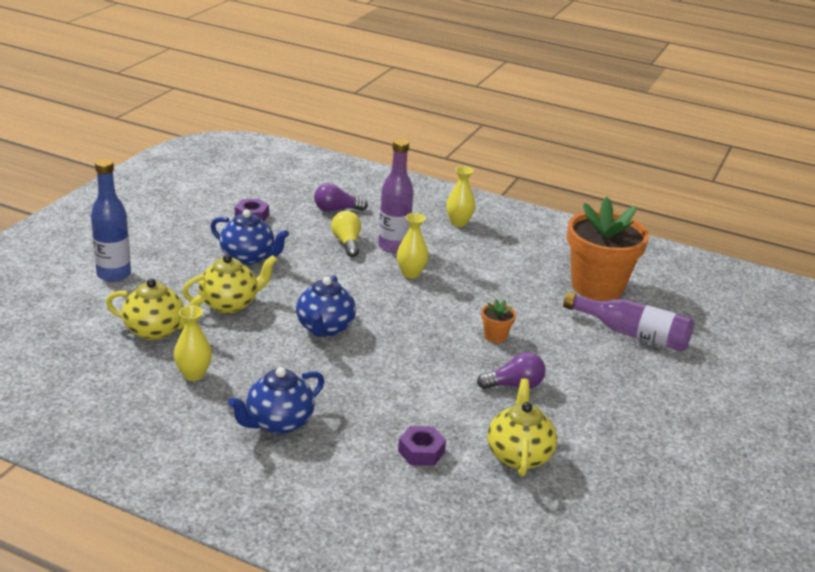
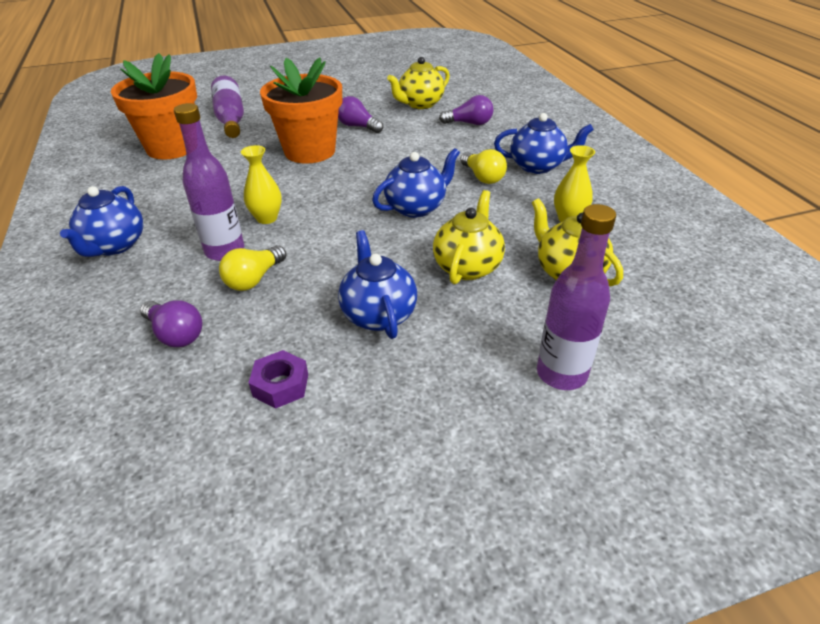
camera: 130 degrees left, 10 degrees up
(114, 274) = (561, 374): blue bottle -> purple bottle
(230, 304) = (467, 267): yellow teapot -> yellow teapot turned 90 degrees clockwise
(313, 383) = (482, 177): none -> yellow light bulb
(421, 451) = (469, 123): purple nut -> purple light bulb
(458, 222) = (114, 246): yellow vase -> blue teapot
(495, 336) = (310, 151): orange flower pot -> orange flower pot, size x2.50

